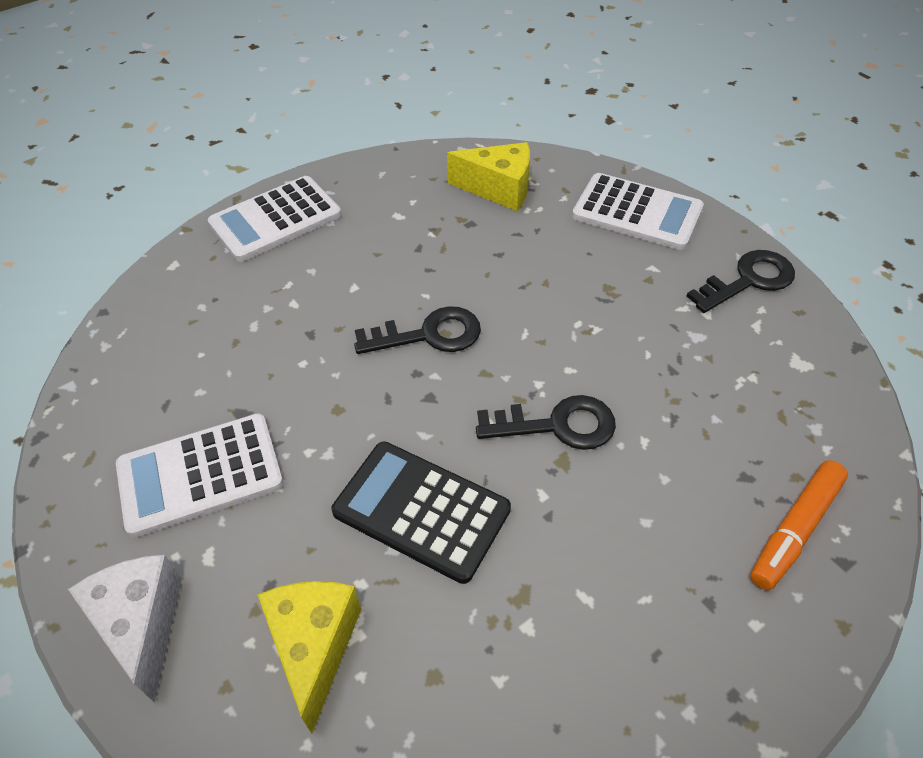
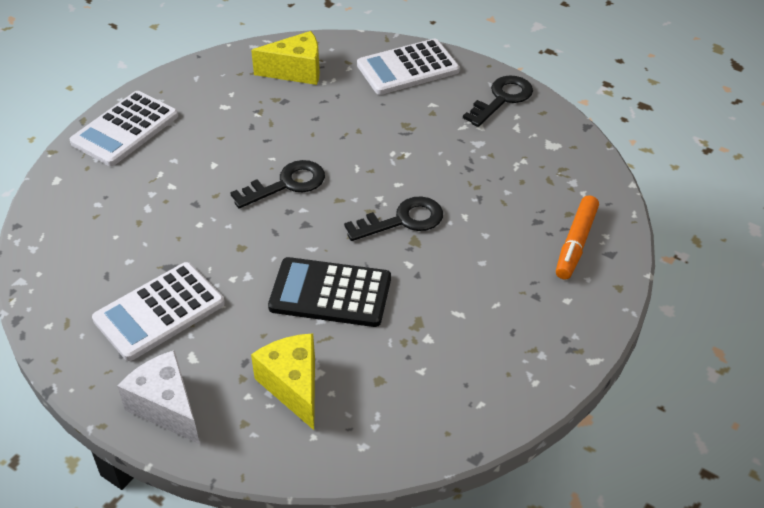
camera: 20 degrees left, 5 degrees down
(637, 213) = (407, 68): white calculator -> white calculator turned 150 degrees clockwise

